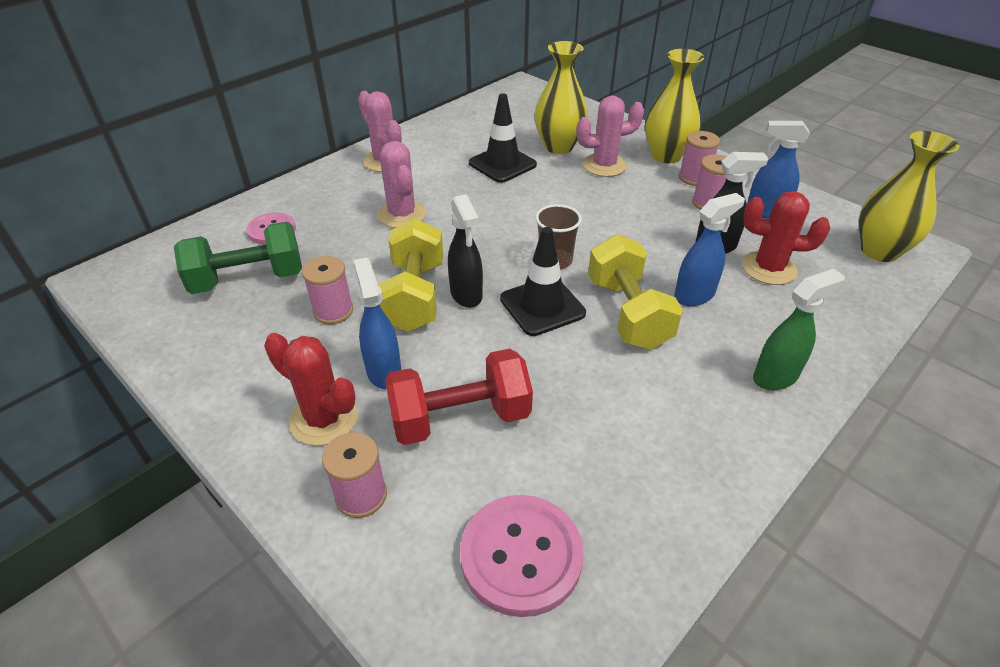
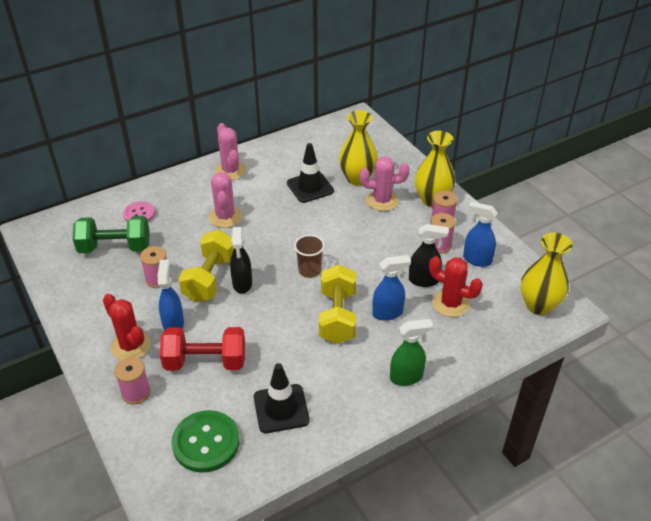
camera: 15 degrees right, 0 degrees up
(521, 555) = (206, 442): pink button -> green button
(542, 306) = (286, 301): black traffic cone -> black traffic cone (281, 408)

